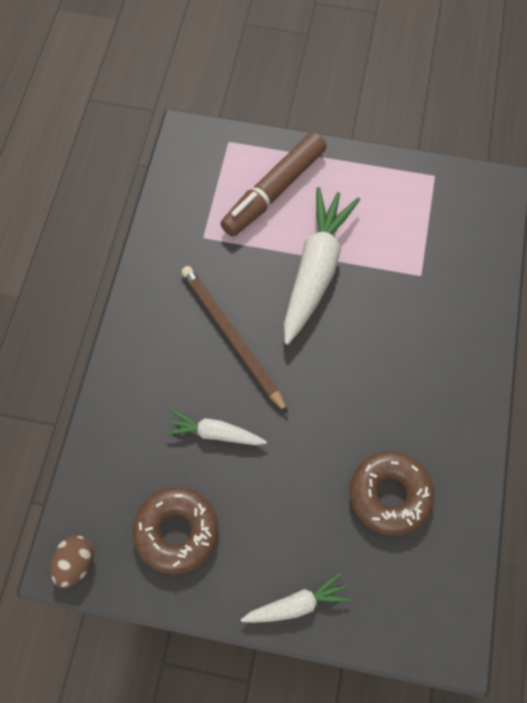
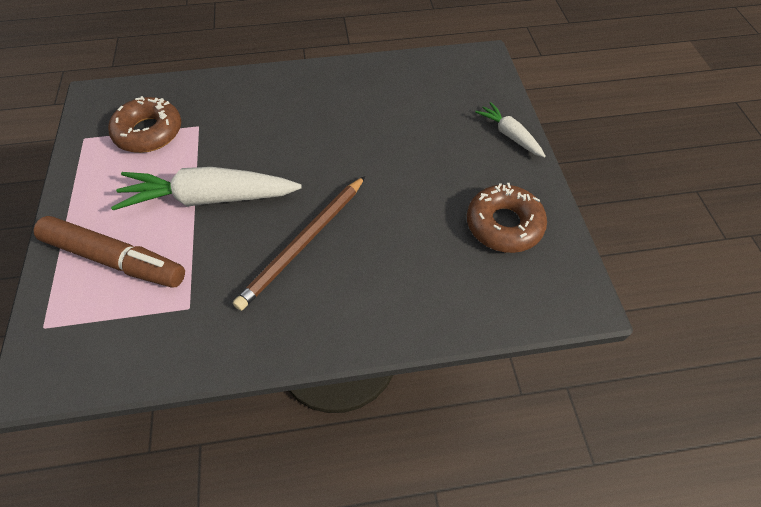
camera: 110 degrees left, 10 degrees down
(76, 563) = (576, 291): brown egg -> none
(215, 433) = (405, 225): white carrot -> none
(389, 495) = (401, 104): brown donut -> brown donut (149, 132)

